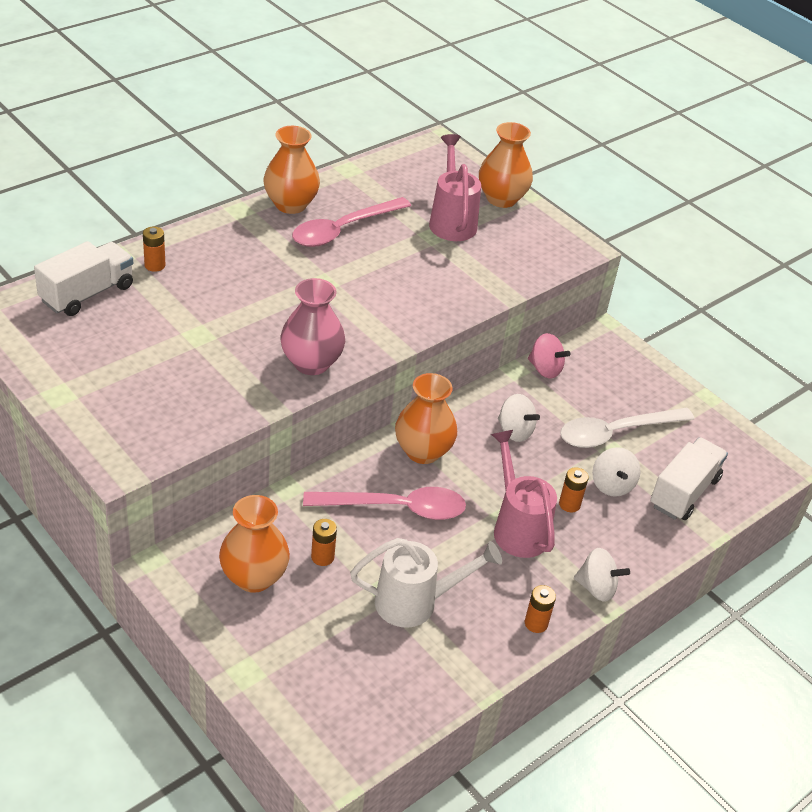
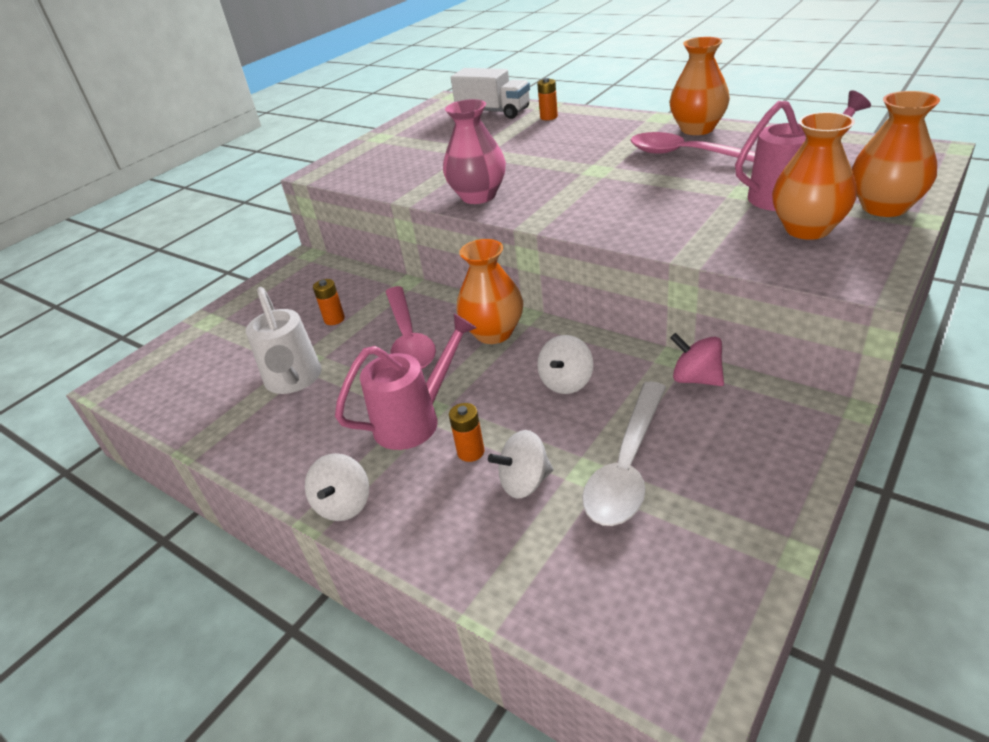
camera: 85 degrees right, 5 degrees down
(254, 577) = (303, 296): orange vase -> orange vase (807, 229)
(536, 623) = (281, 466): orange battery -> none
(545, 369) = (696, 379): pink spinning top -> pink spinning top turned 105 degrees clockwise
(616, 433) = (627, 466): white spoon -> white spoon turned 120 degrees counterclockwise
(684, 492) = (553, 562): white truck -> none

